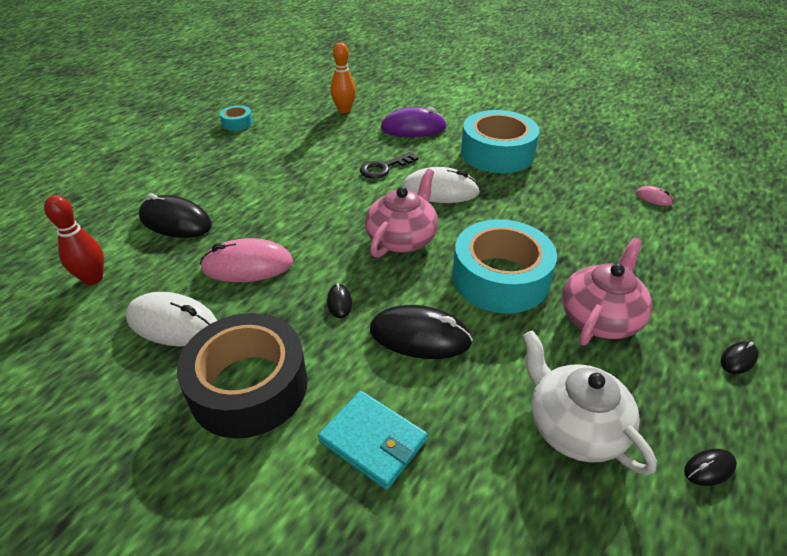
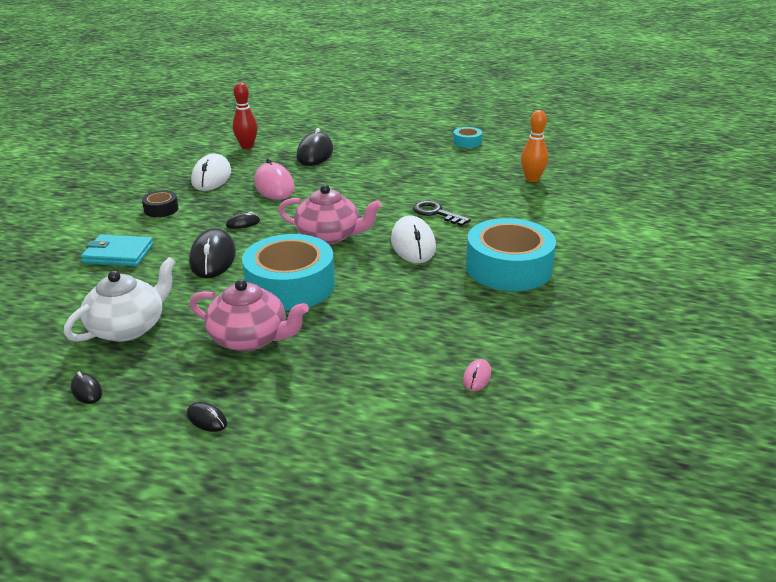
camera: 75 degrees right, 10 degrees down
(249, 386) = (161, 209): black tape -> black tape, size x0.45
(373, 441) = (118, 254): turquoise wallet -> turquoise wallet turned 75 degrees clockwise
(413, 128) = (525, 217): purple mouse -> none

